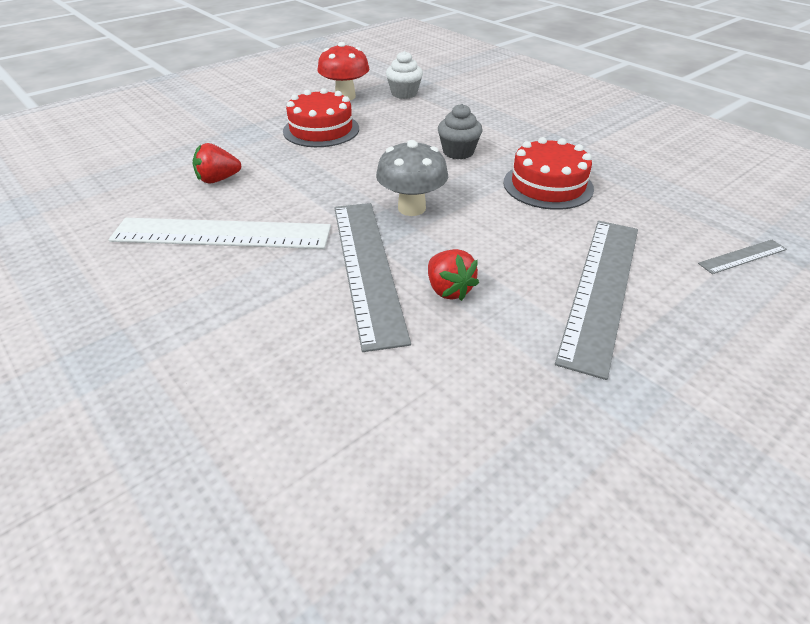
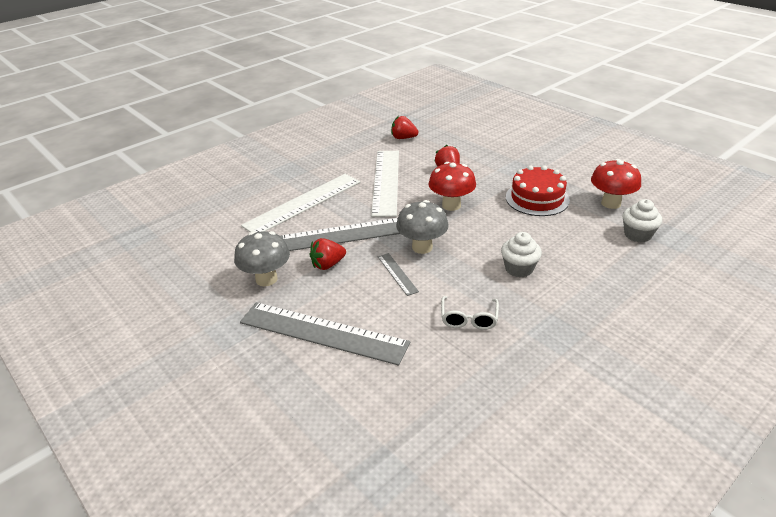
camera: 90 degrees right, 5 degrees down
(78, 213) = (403, 138): none -> red strawberry
(252, 327) = (303, 203): none -> white ruler
(315, 182) = (451, 205): none -> red mushroom
(458, 152) = (519, 269): grey cupcake -> white cupcake
(488, 358) = (266, 279): none -> grey mushroom
(548, 185) = (469, 319): red cake -> white glasses
(742, 256) = (361, 430): grey ruler -> grey ruler (397, 274)

